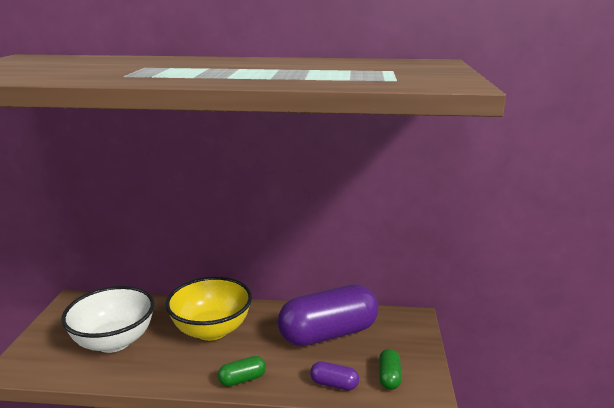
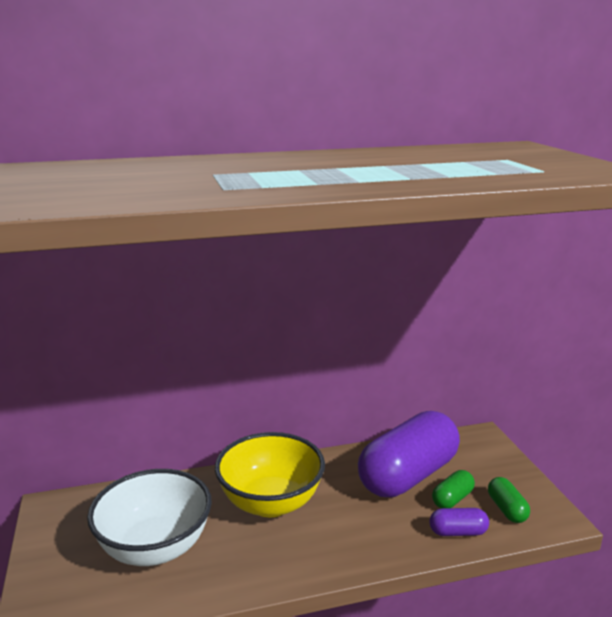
camera: 20 degrees left, 0 degrees up
(242, 379) = (354, 554): green capsule -> green capsule (452, 499)

